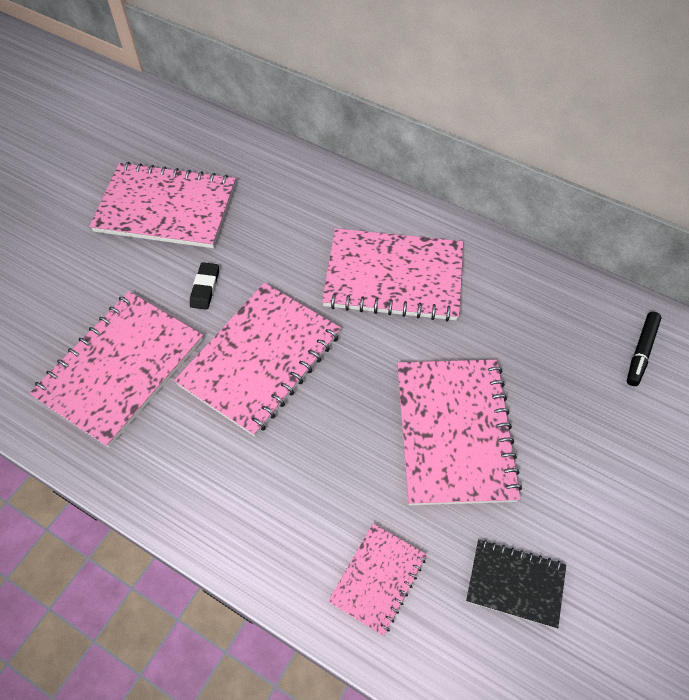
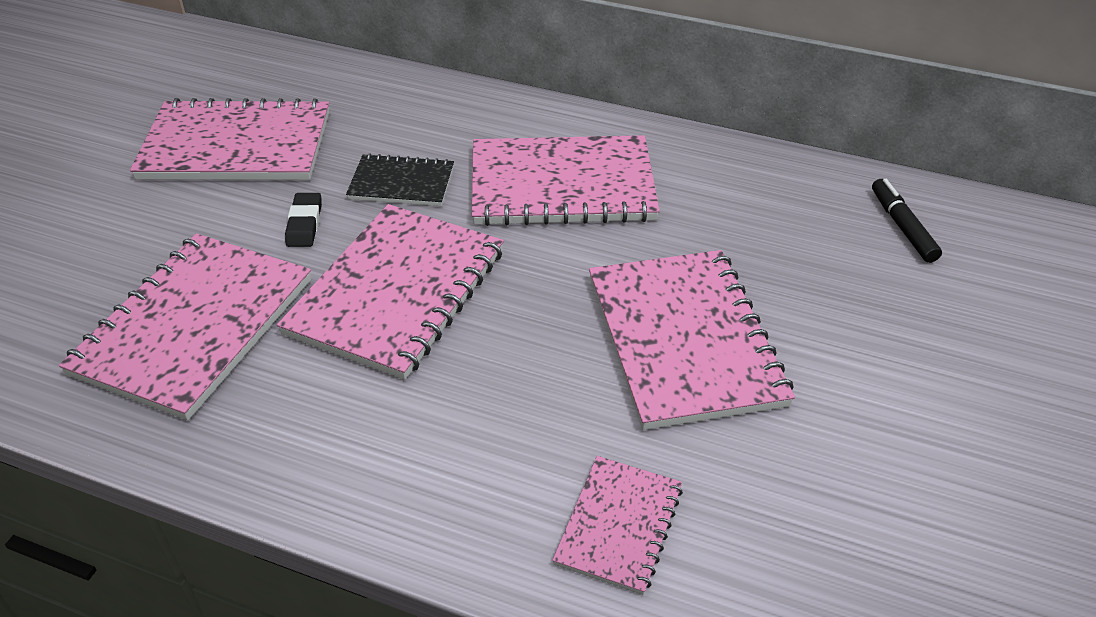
camera: 10 degrees left, 15 degrees down
(515, 584) = (815, 502): black notebook -> black notebook (401, 183)
(641, 352) = (902, 226): black marker -> black marker turned 150 degrees clockwise

